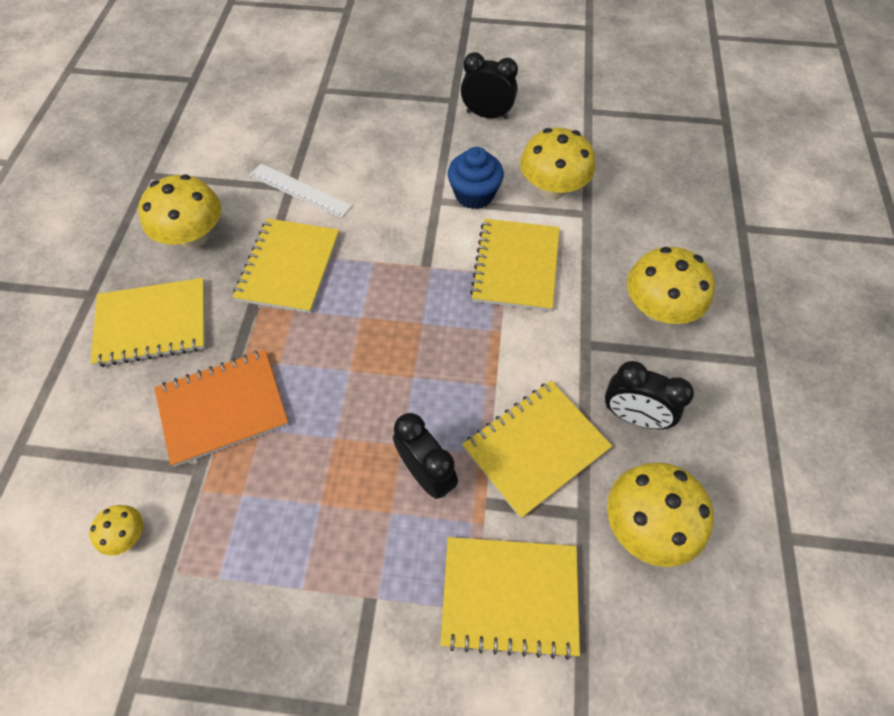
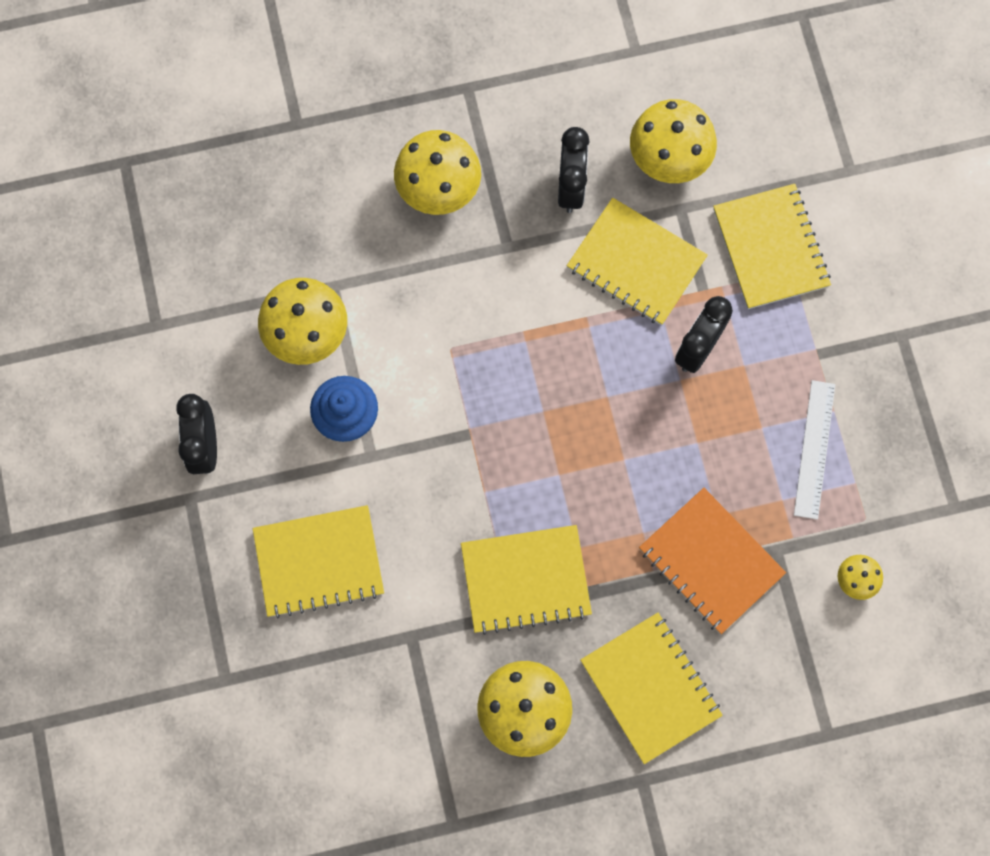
camera: 110 degrees left, 15 degrees up
(300, 190) = (412, 621): white ruler -> white ruler (814, 449)
(516, 266) = (435, 340): yellow notebook -> yellow notebook (319, 562)

